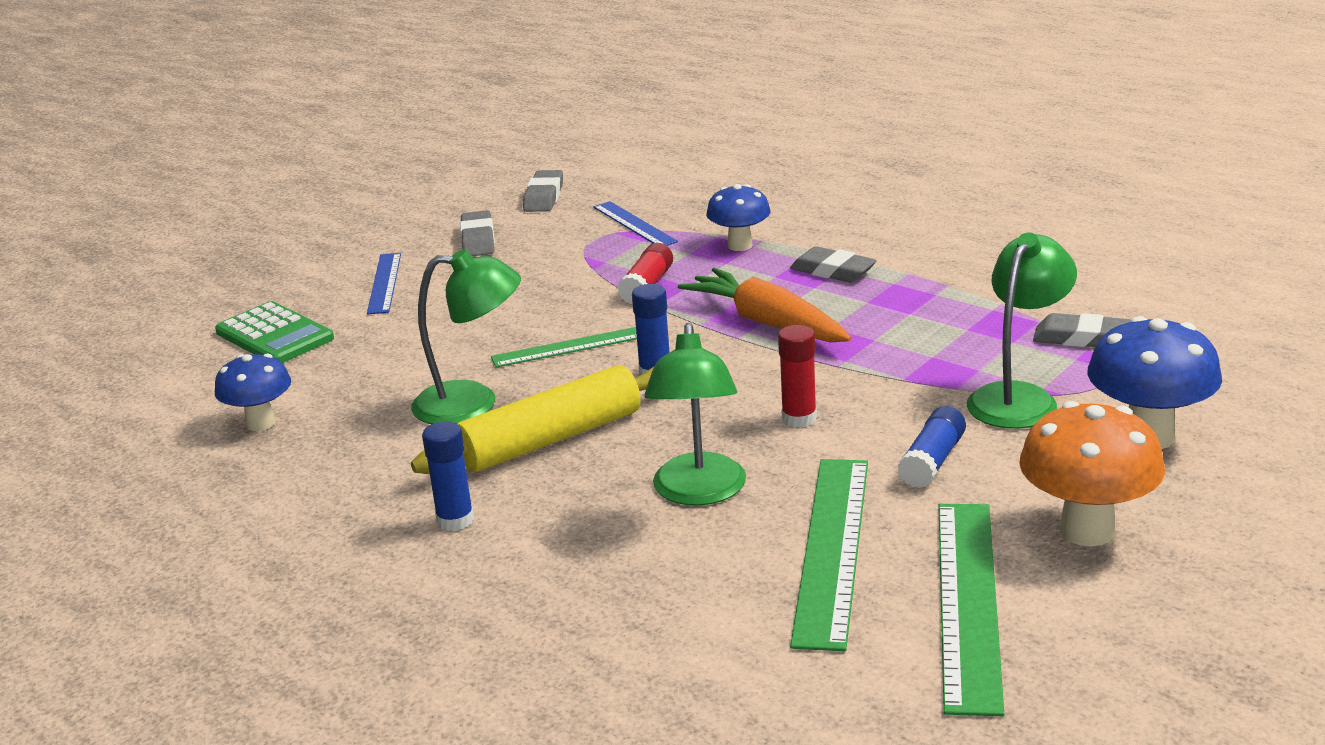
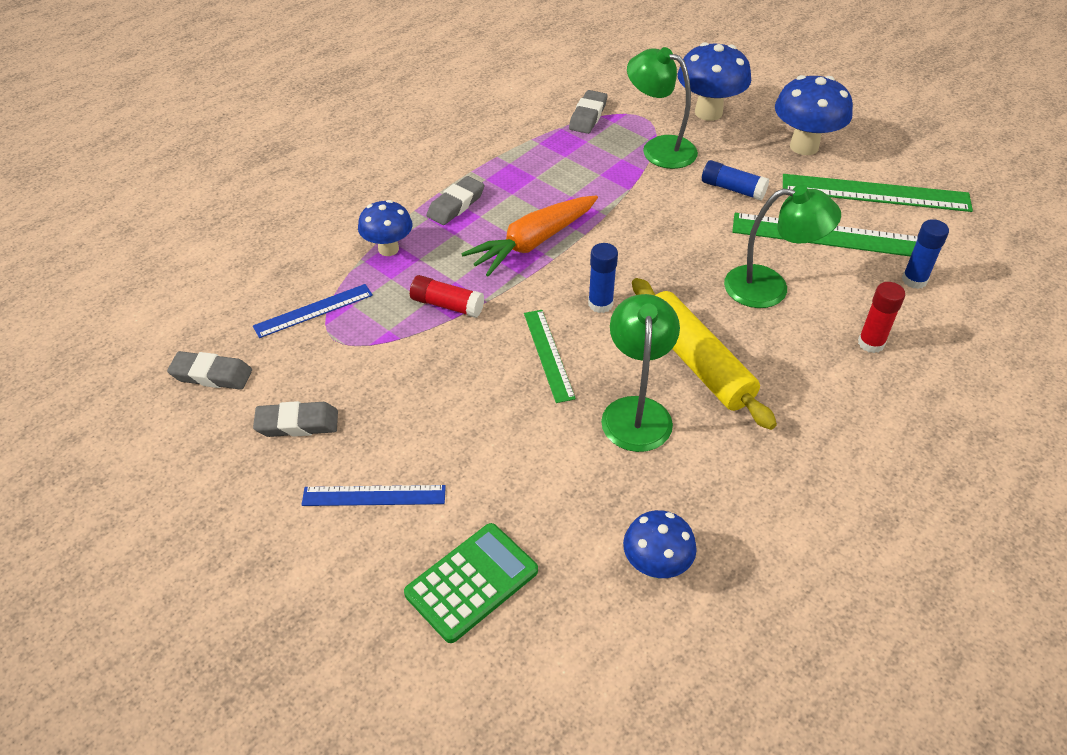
camera: 90 degrees left, 20 degrees up
(455, 520) = (810, 413): blue glue stick -> blue glue stick (914, 280)
(799, 418) = (676, 237): red glue stick -> red glue stick (871, 343)
(1087, 530) = (804, 146): orange mushroom -> blue mushroom

